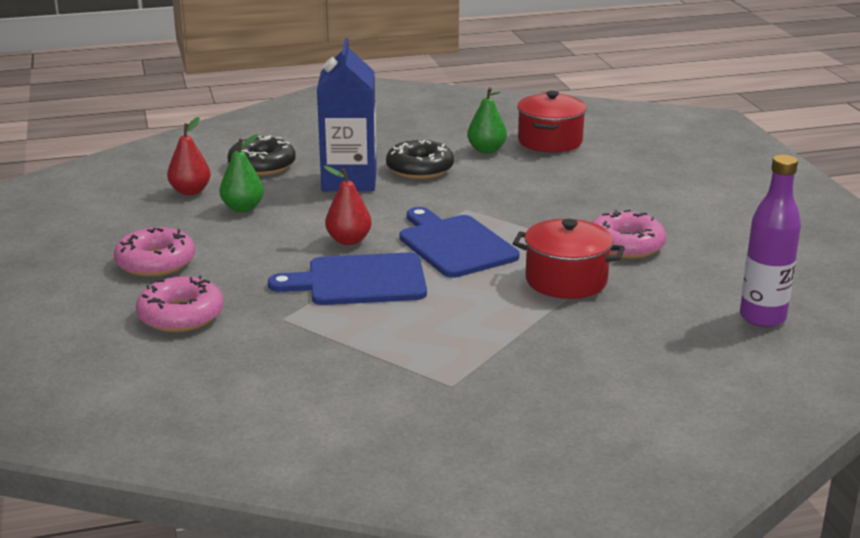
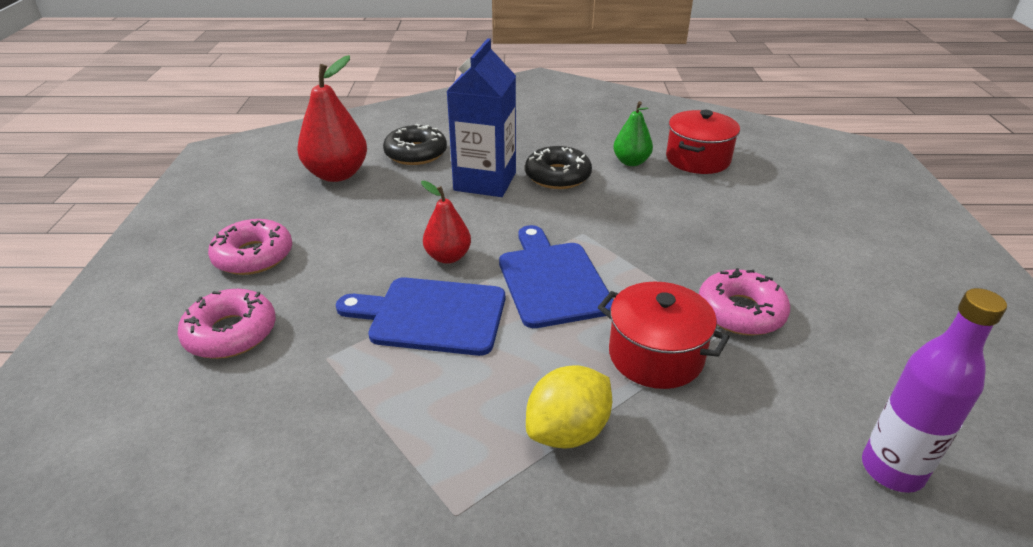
camera: 15 degrees right, 10 degrees up
(190, 191) = (337, 174): red pear -> red pear, size x1.66
(243, 208) = (371, 200): green pear -> none
(515, 332) = (568, 431): none -> yellow lemon

